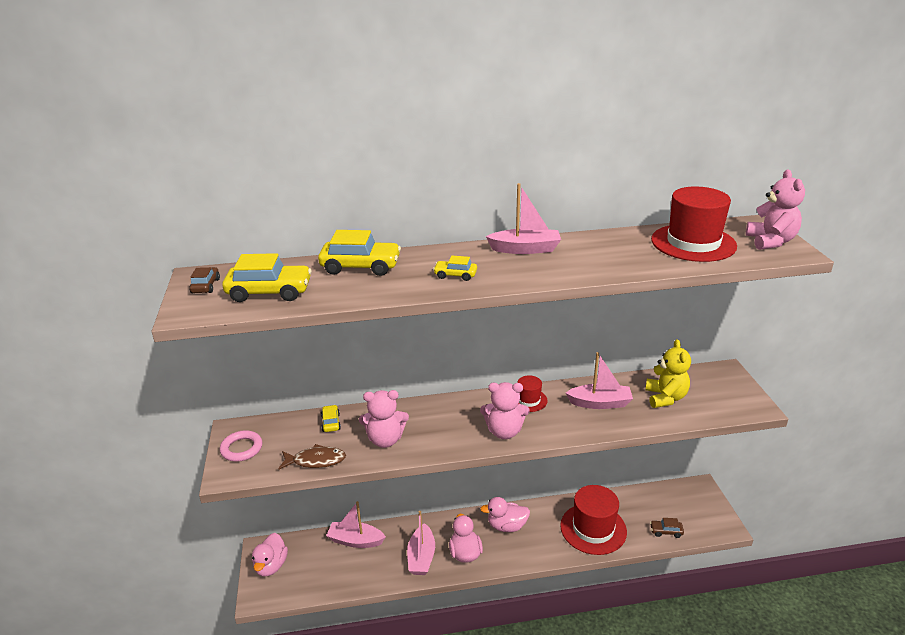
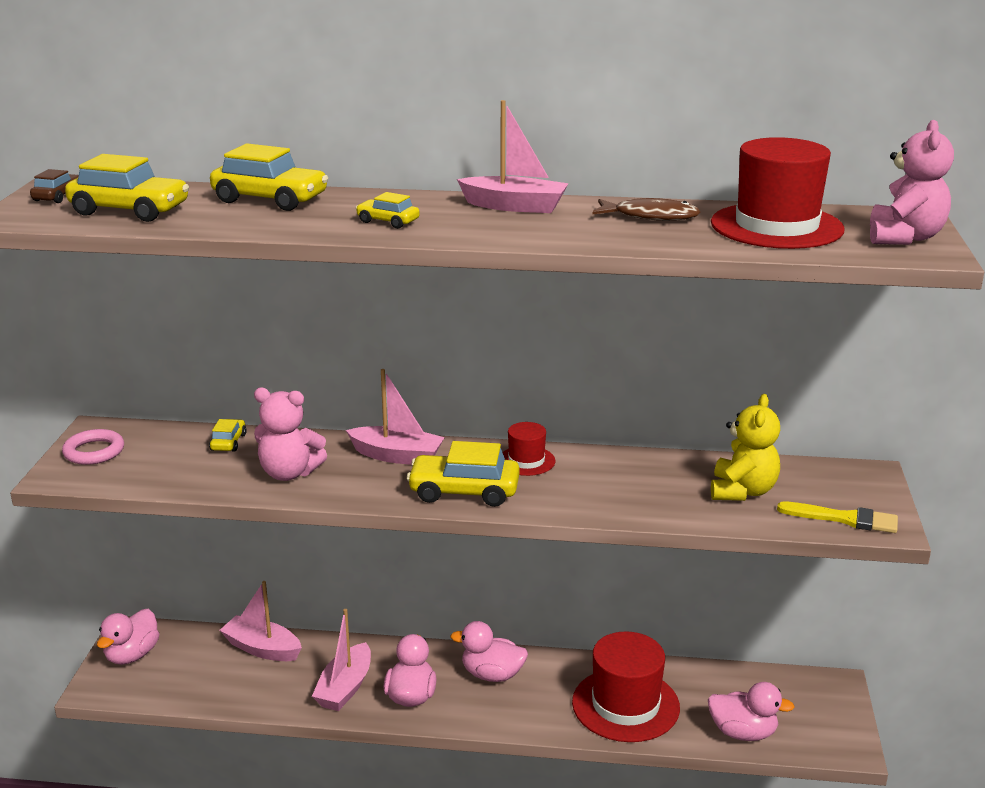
camera: 15 degrees right, 5 degrees down
(316, 461) = (181, 481): brown fish -> brown fish (650, 216)
(504, 431) = (464, 492): pink teddy bear -> yellow car
(600, 403) = (633, 481): pink boat -> pink boat (397, 456)
(666, 531) = (743, 732): brown car -> pink duck
(731, 406) = (844, 519): none -> yellow brush

